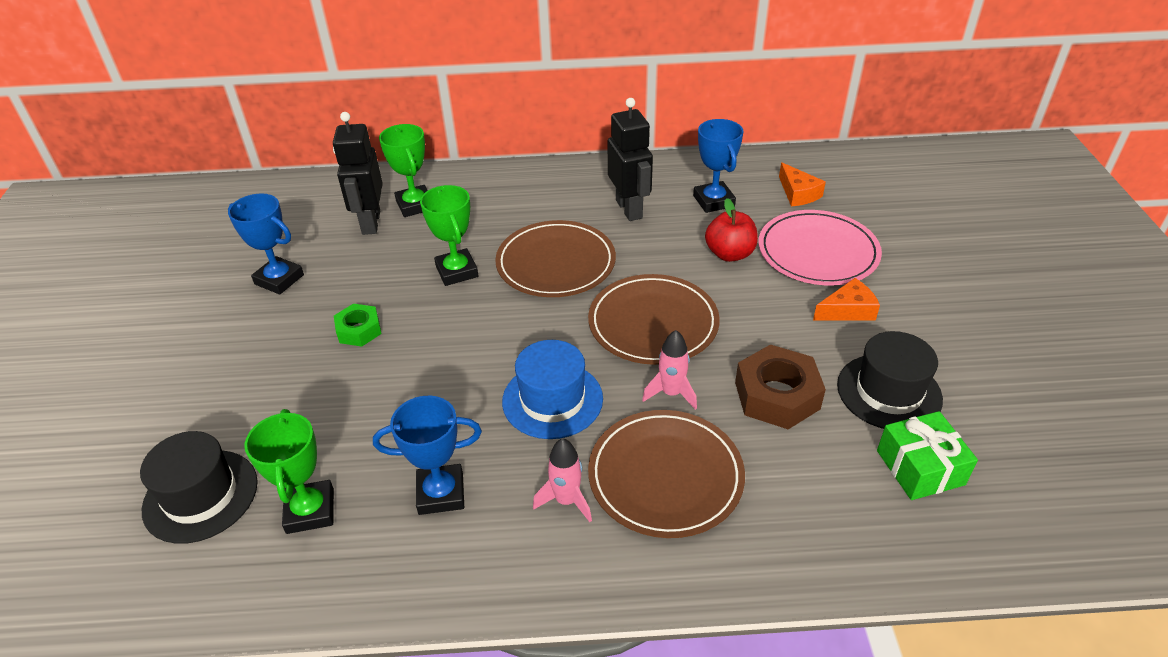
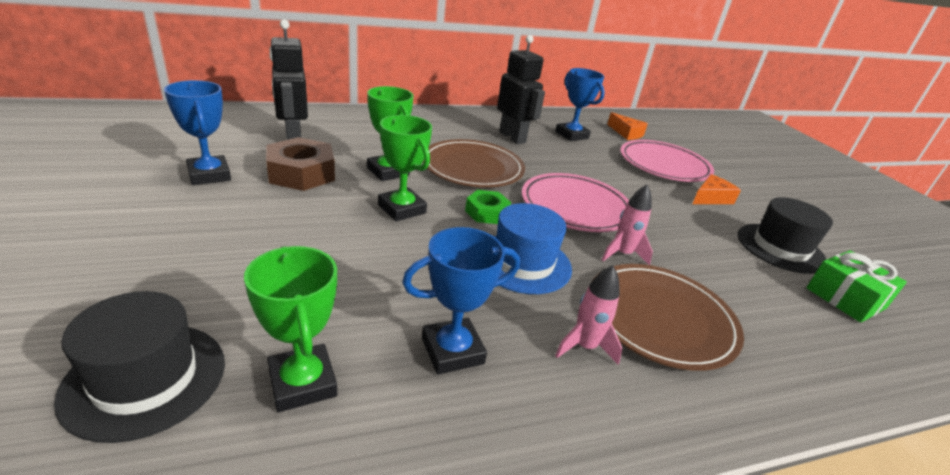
camera: 20 degrees left, 10 degrees down
(279, 279) = (209, 175): blue trophy -> blue trophy turned 45 degrees clockwise
(359, 330) = (308, 213): green nut -> green nut (487, 212)
(415, 205) = (331, 129): green trophy -> green trophy (402, 209)
(653, 323) = (575, 206): brown plate -> pink plate
(729, 254) = (604, 164): red apple -> none
(777, 395) = (704, 253): brown nut -> brown nut (301, 173)

